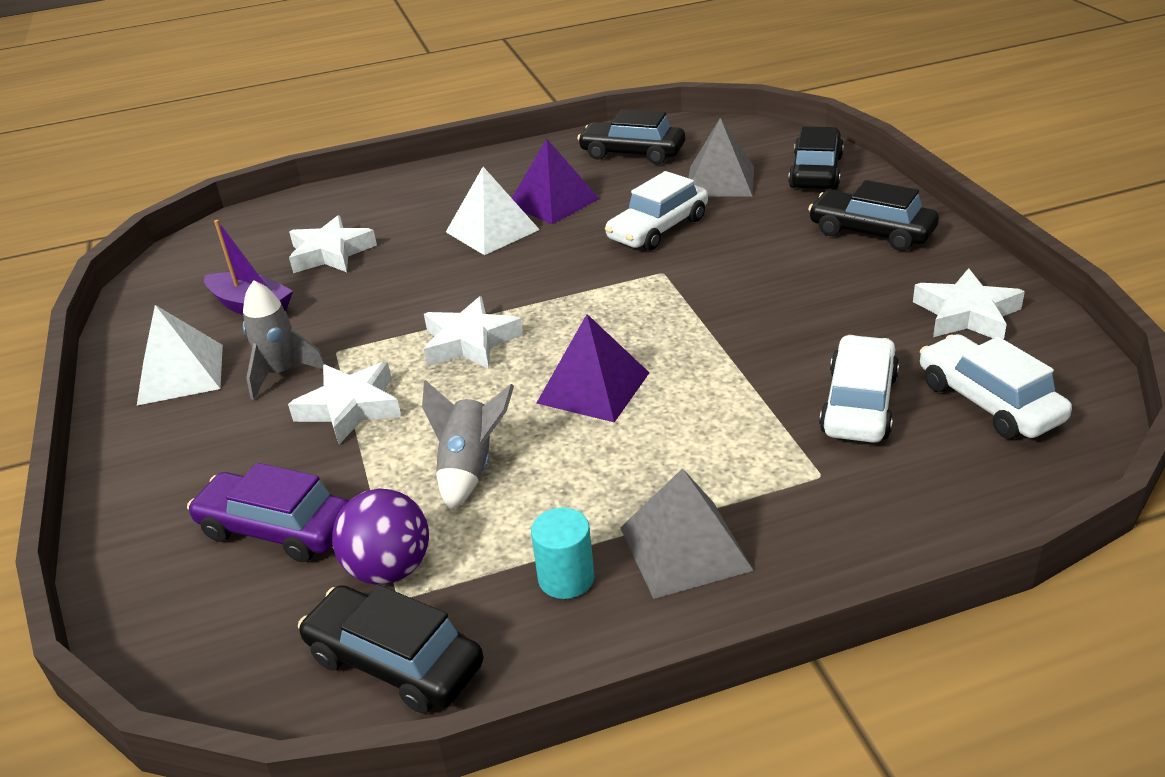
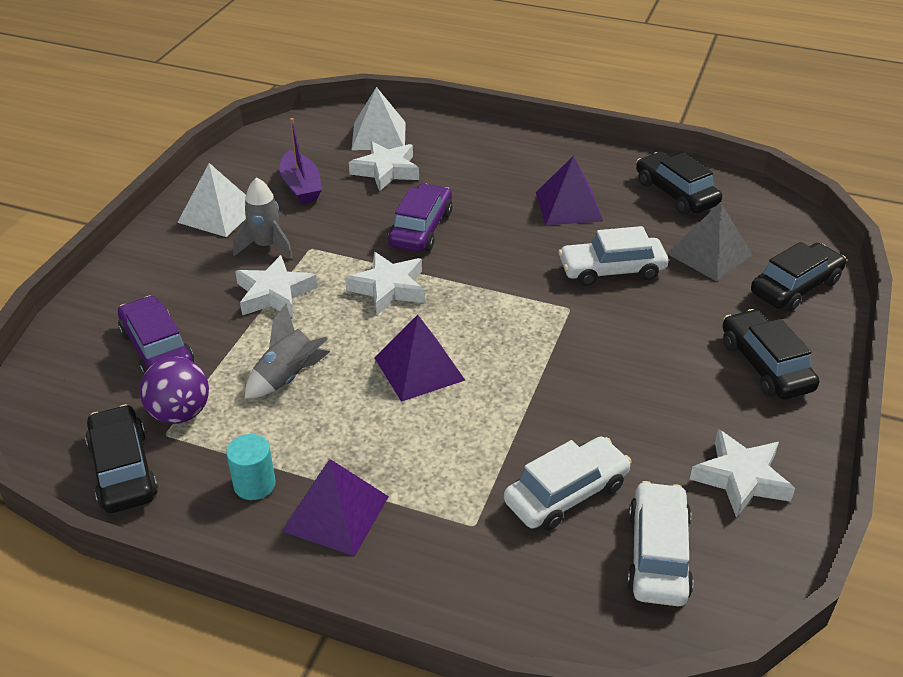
camera: 35 degrees right, 5 degrees up
(435, 281) = (421, 229): none -> purple car
(492, 230) = (501, 208): white pyramid -> white pyramid (379, 135)
(685, 548) = (336, 513): grey pyramid -> purple pyramid

